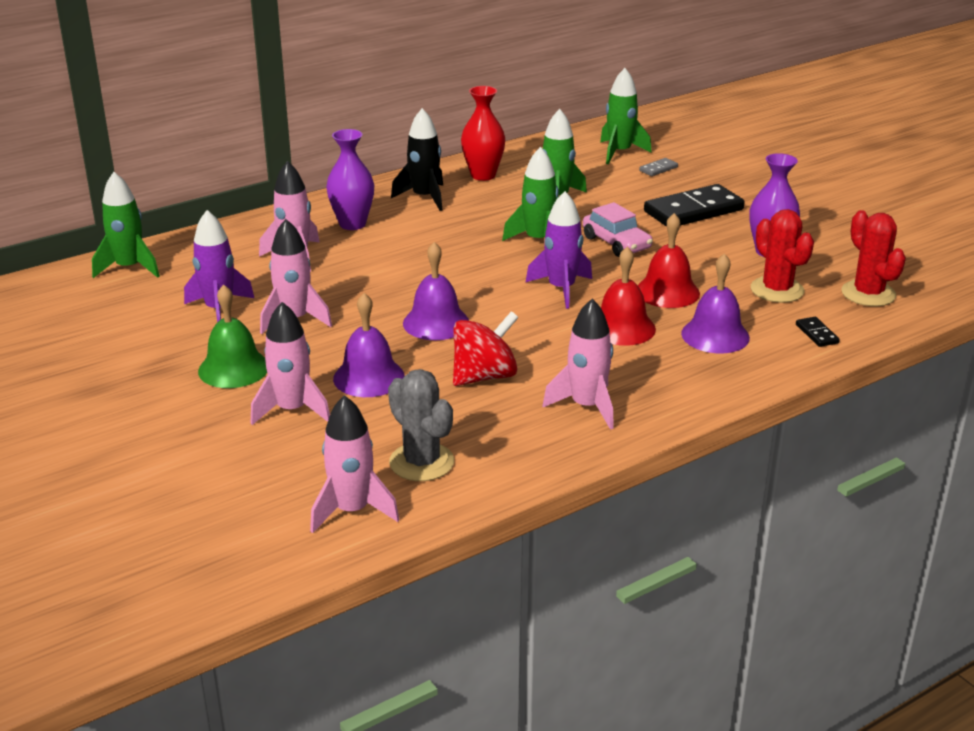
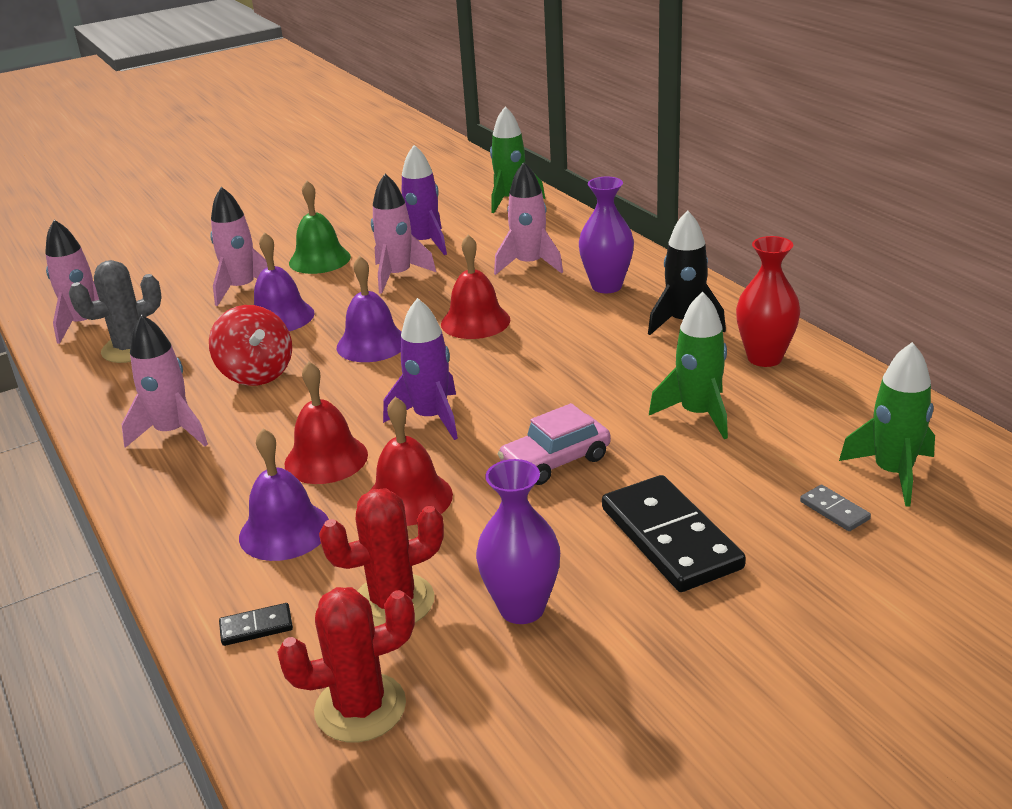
camera: 95 degrees right, 0 degrees up
(403, 277) = (475, 321): none -> red bell
(538, 240) = (564, 401): green rocket -> none

